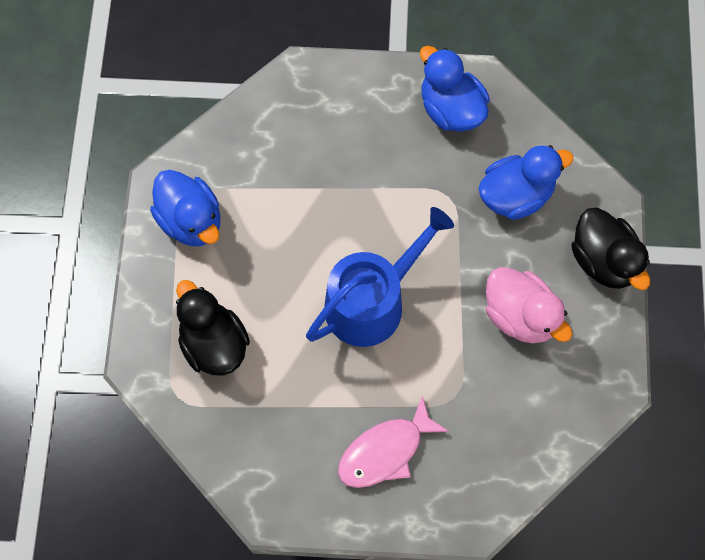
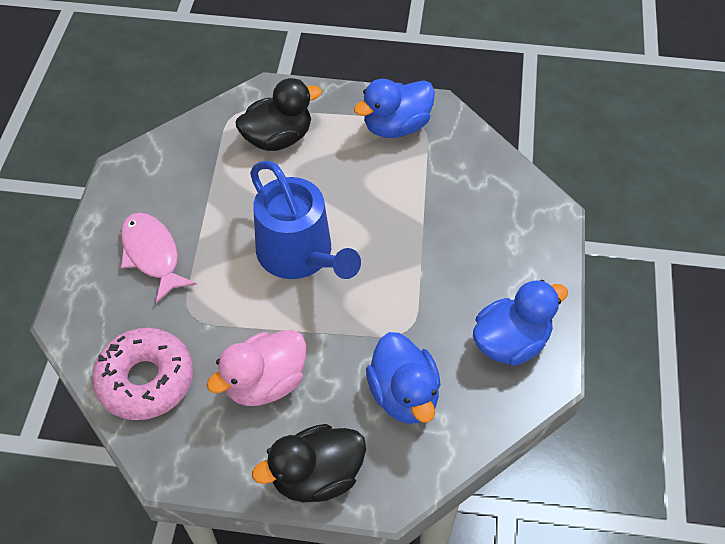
camera: 95 degrees right, 15 degrees down
(532, 426) = (146, 380): none -> pink donut

